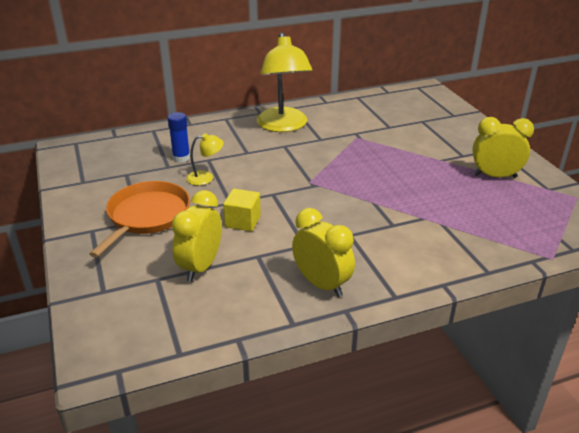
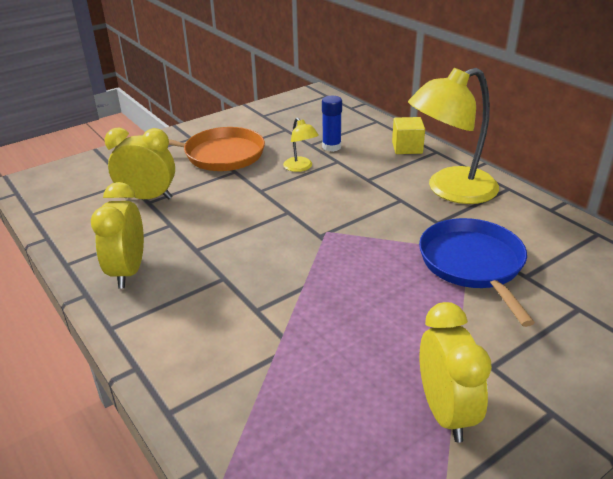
camera: 75 degrees right, 0 degrees up
(243, 221) = (228, 204): yellow cube -> yellow cube (407, 148)
(321, 284) = (128, 271): yellow clock -> yellow clock turned 150 degrees clockwise
(372, 139) = (473, 264): none -> blue pan

